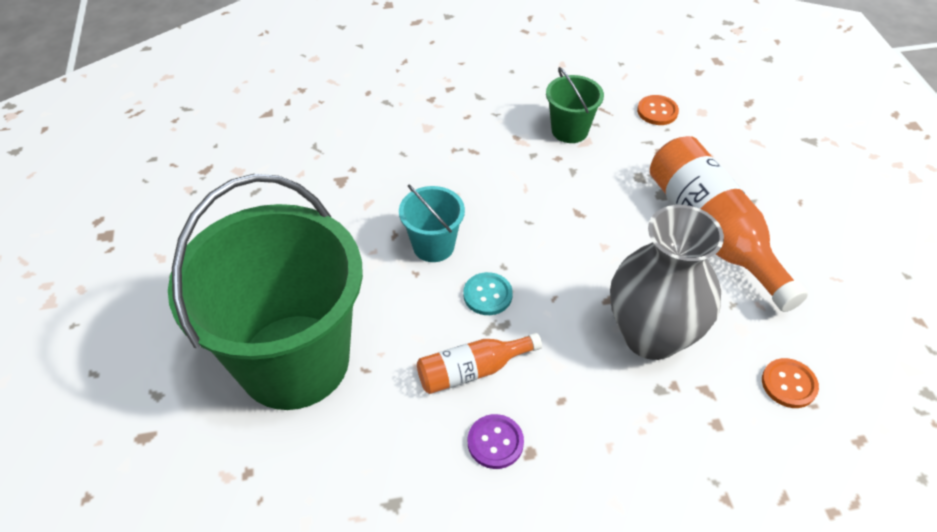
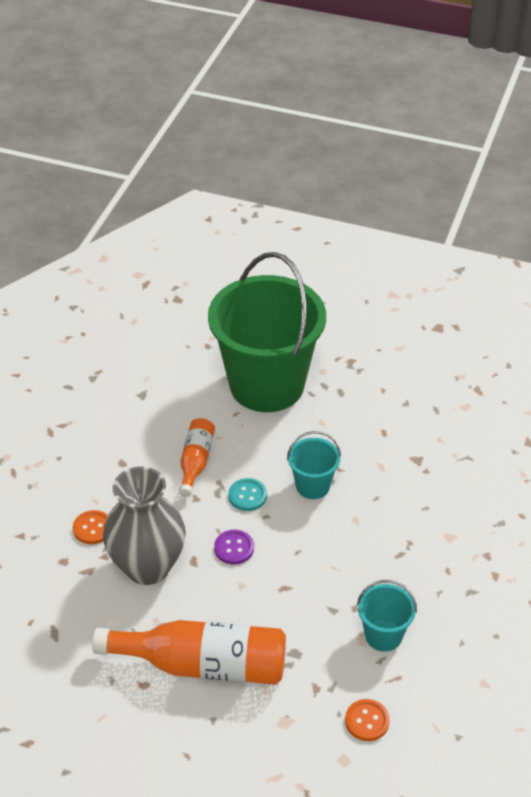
camera: 120 degrees right, 5 degrees down
(495, 442) = (141, 450): purple button -> purple button (234, 548)
(569, 130) = (383, 635): green bucket -> turquoise bucket
(789, 384) = (54, 619): orange button -> orange button (93, 528)

